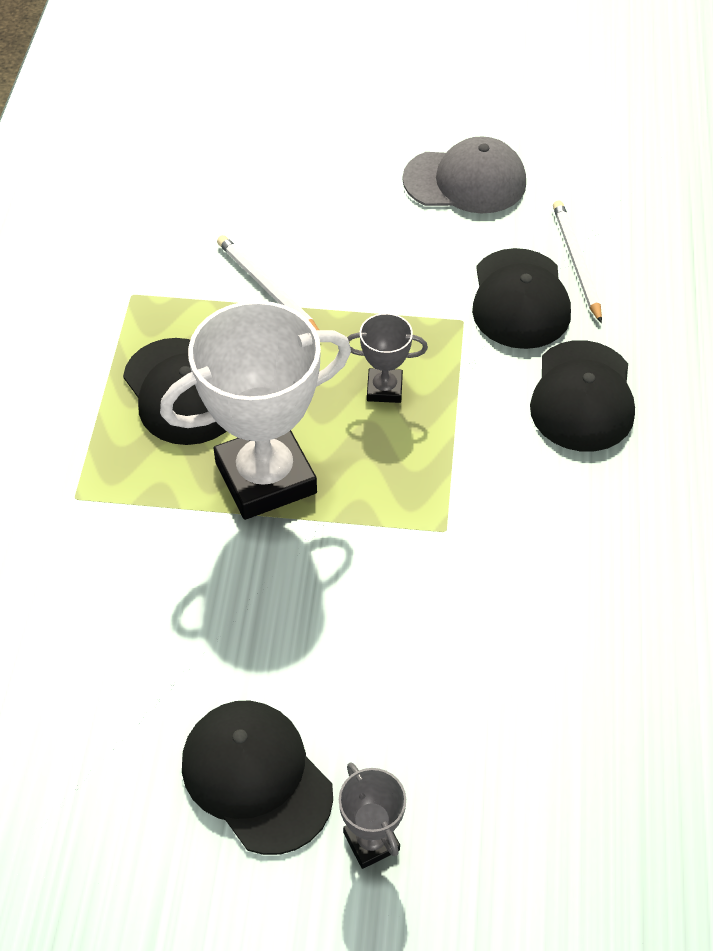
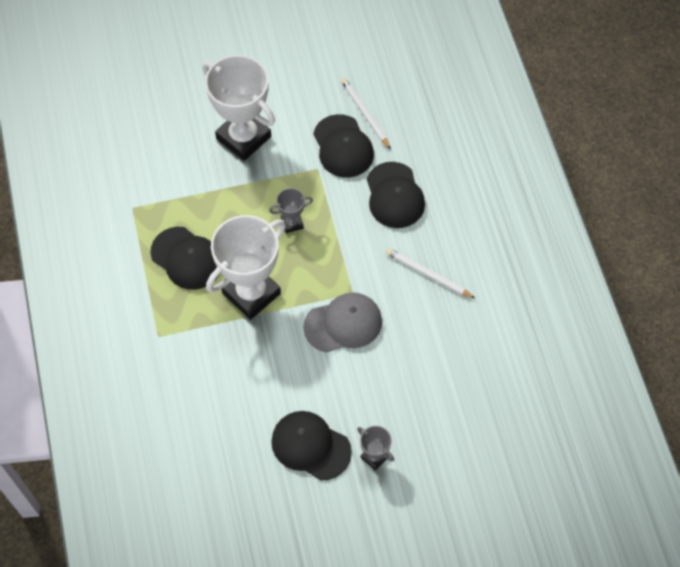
camera: 20 degrees left, 10 degrees up
(267, 288) = (205, 181): white pencil -> white pencil (428, 274)
(358, 244) = (243, 138): none -> white trophy
(465, 181) = (287, 78): grey cap -> grey cap (343, 324)

